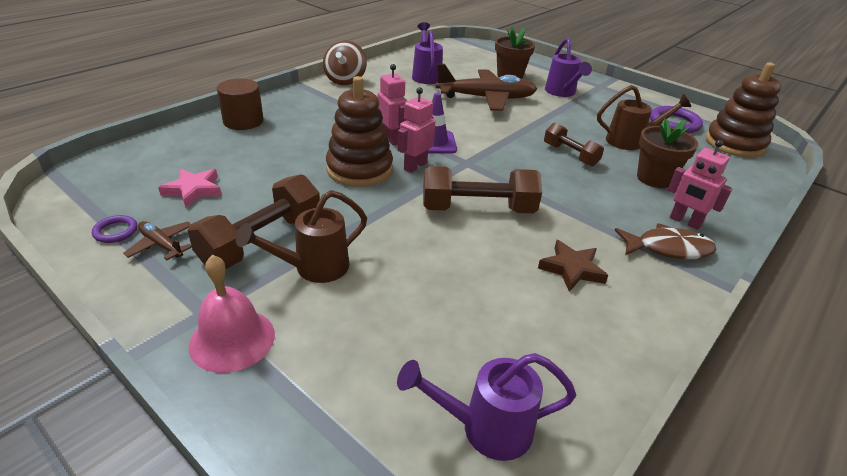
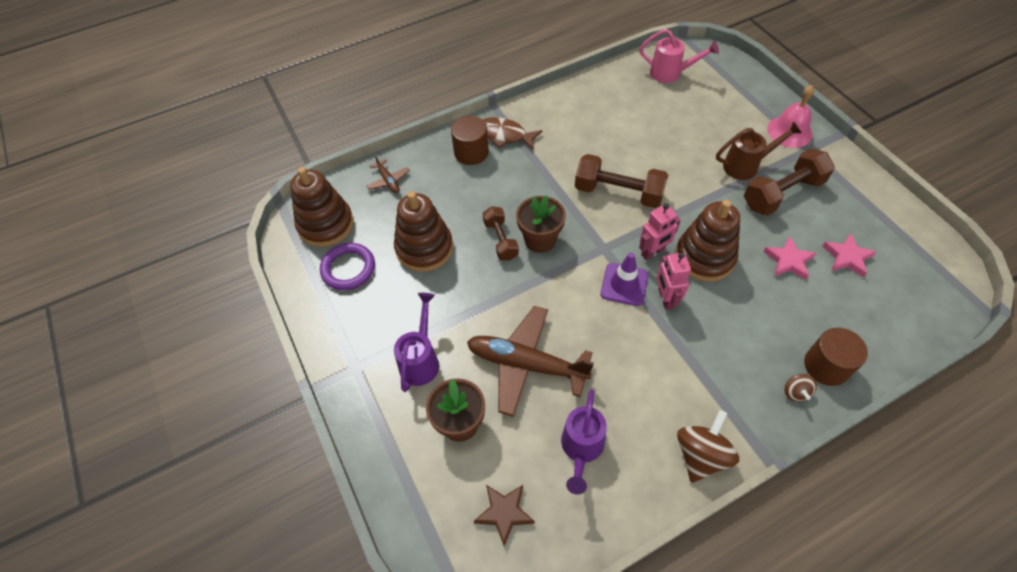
camera: 155 degrees left, 20 degrees up
(116, 231) = (890, 222): purple ring -> none
(161, 245) = (852, 203): brown plane -> brown plane (388, 181)
(265, 178) = (788, 261): none -> pink star
(273, 108) = (795, 392): none -> brown spinning top
(485, 428) = (670, 73): purple watering can -> pink watering can
(572, 269) = (580, 134): brown star -> brown star (504, 513)
(631, 141) = (424, 248): brown watering can -> brown stacking toy
(654, 178) = (451, 197): brown flower pot -> brown flower pot (540, 240)
(685, 222) = (471, 152): pink robot -> brown cylinder

